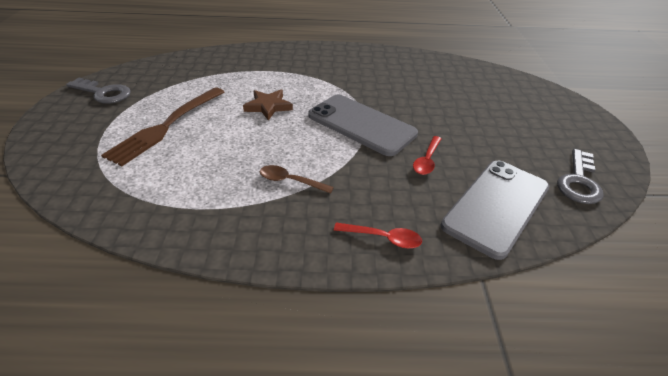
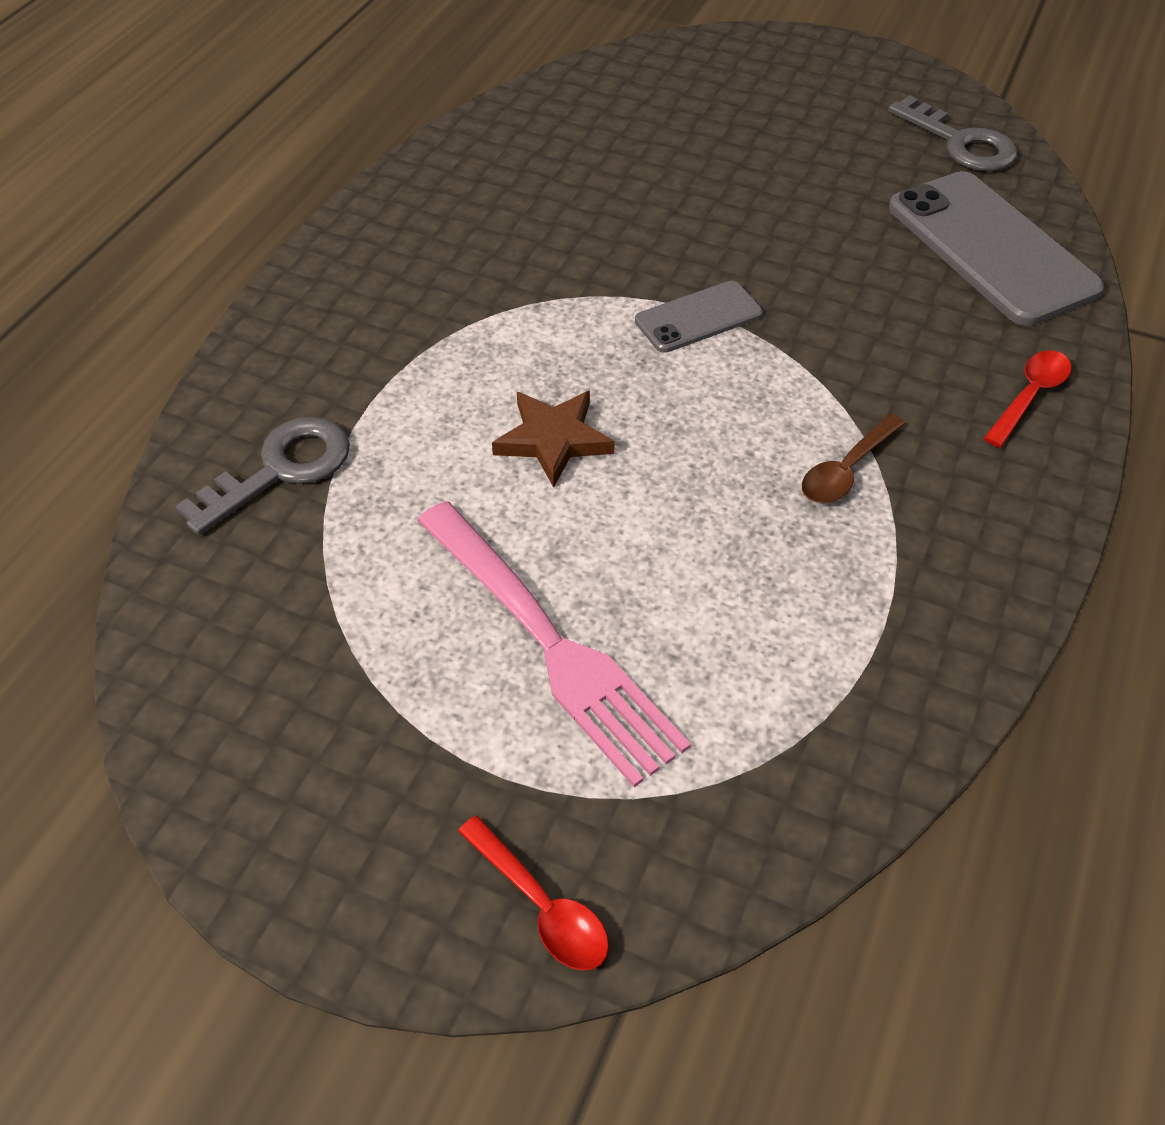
camera: 65 degrees left, 10 degrees up
(104, 93) = (289, 775): grey key -> grey key (281, 469)
(166, 126) = (550, 643): brown fork -> pink fork
(361, 124) = (698, 317): grey phone -> grey phone, size x0.52
(427, 160) = (848, 275): red spoon -> red spoon (541, 905)

